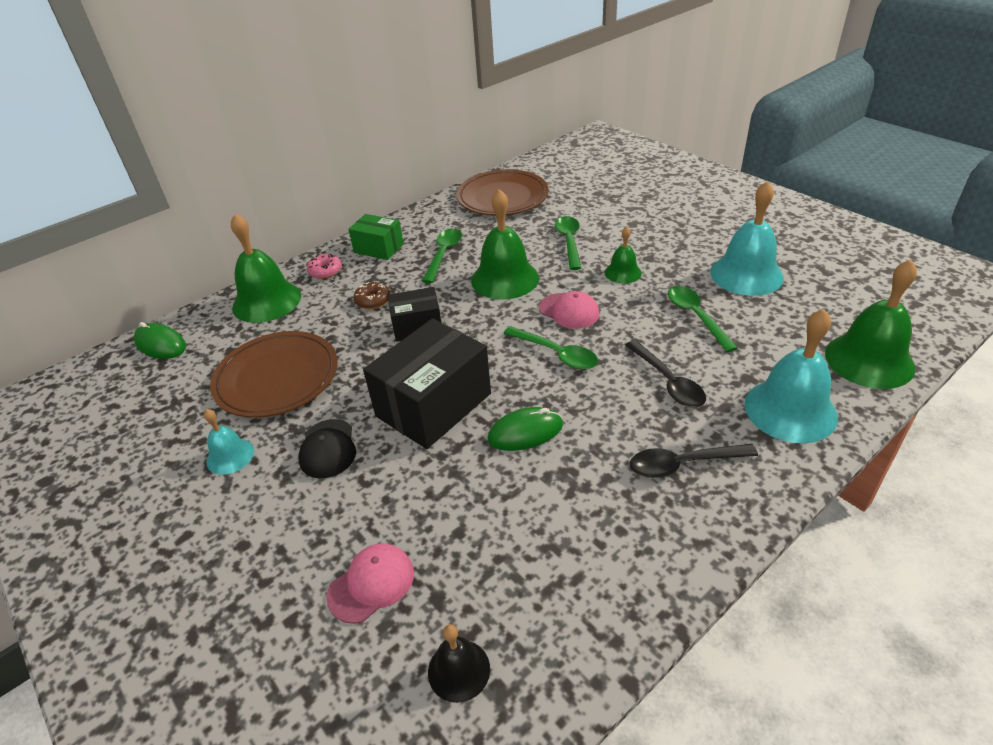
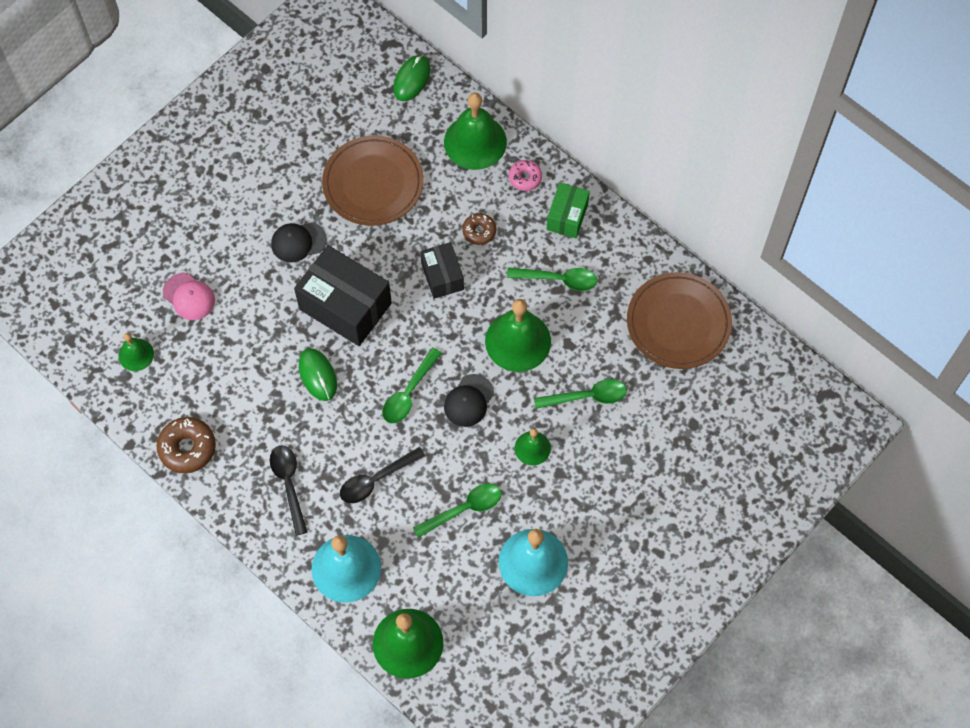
camera: 80 degrees right, 25 degrees up
(230, 456) = (290, 178): turquoise bell -> none
(459, 670) = (136, 354): black bell -> green bell
(569, 311) = (469, 400): pink cap -> black cap
(633, 589) = (187, 448): none -> brown donut

